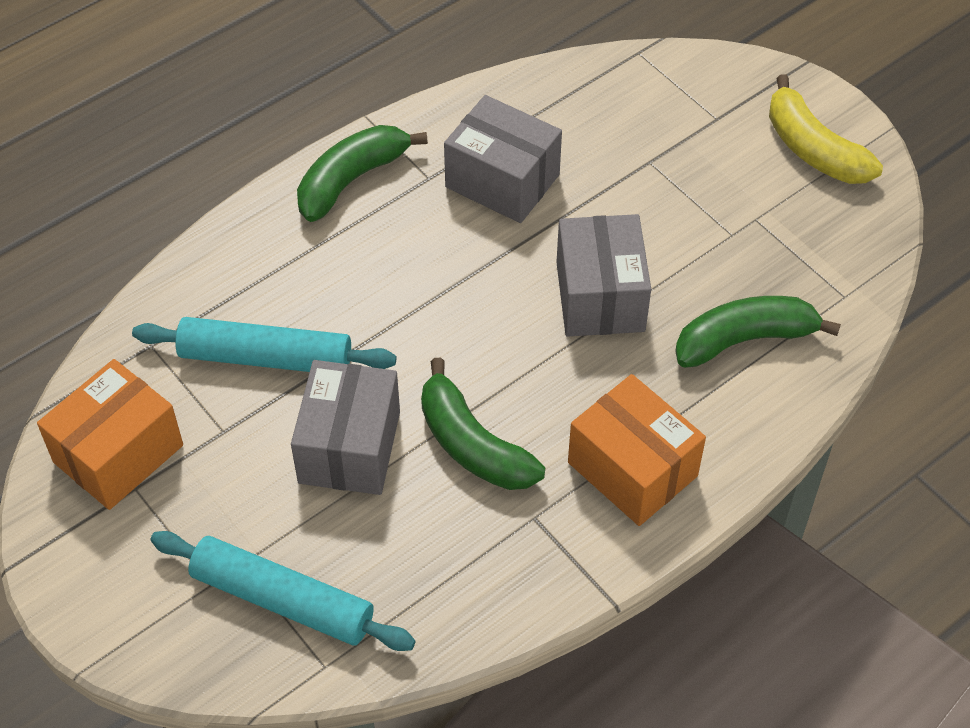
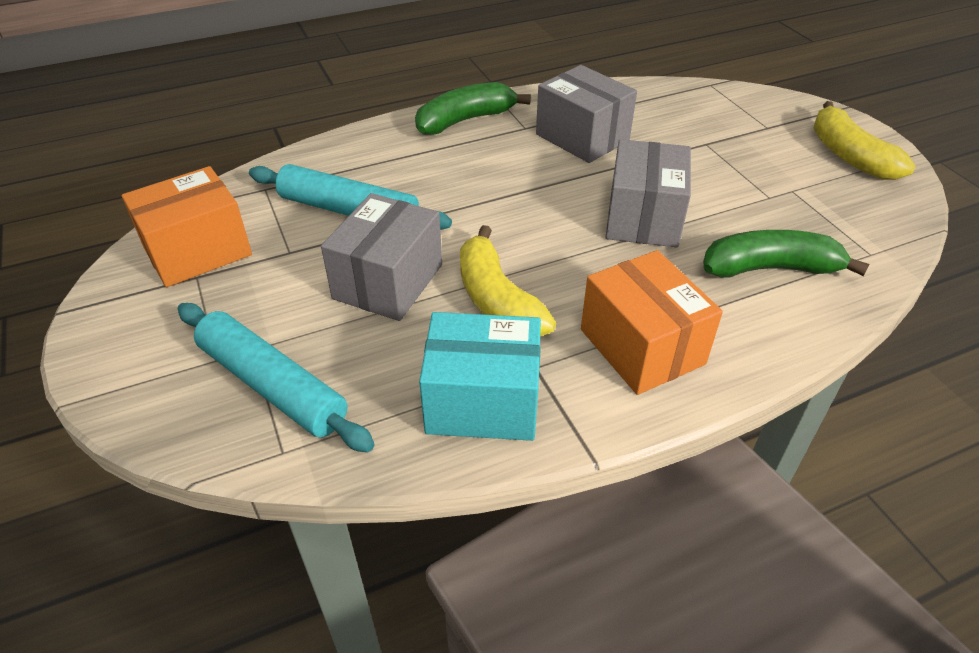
camera: 15 degrees right, 10 degrees down
(472, 444) = (496, 299): green banana -> yellow banana
(495, 568) = (483, 401): none -> turquoise box

